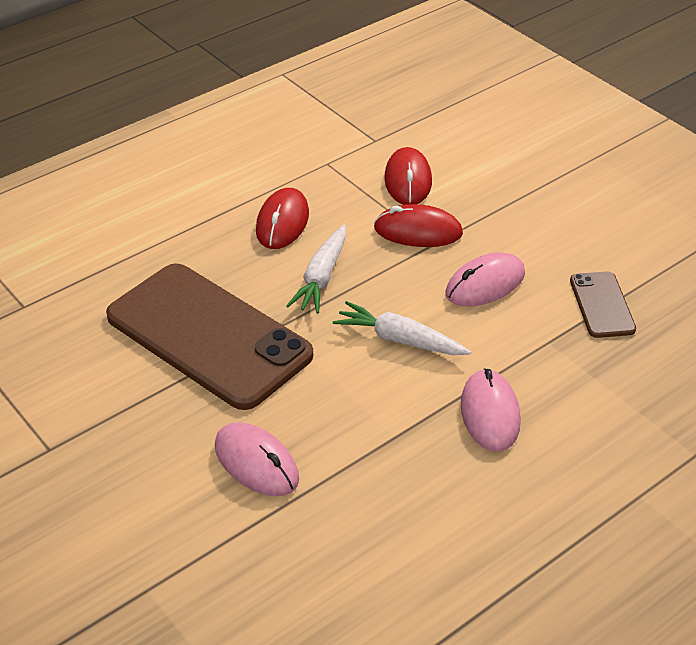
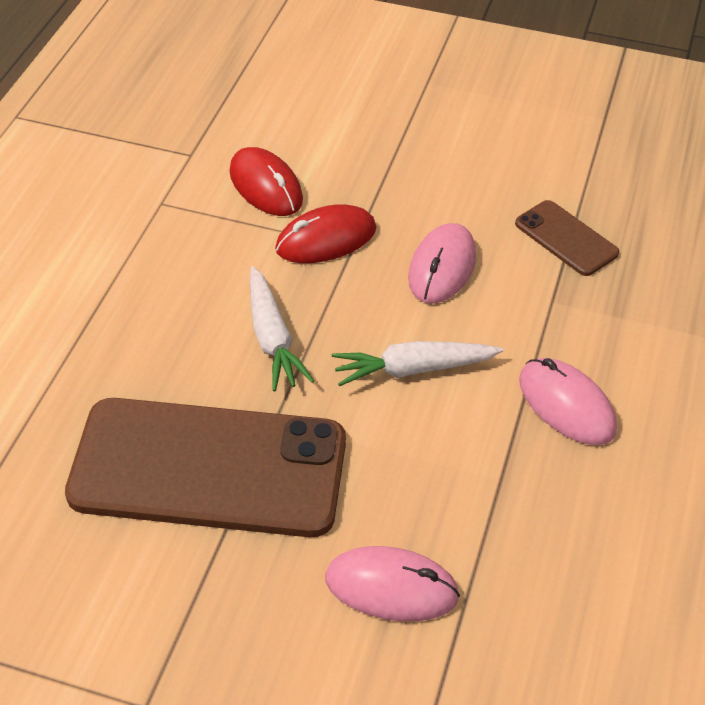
camera: 35 degrees left, 5 degrees up
(282, 222) = (173, 294): red mouse -> none

